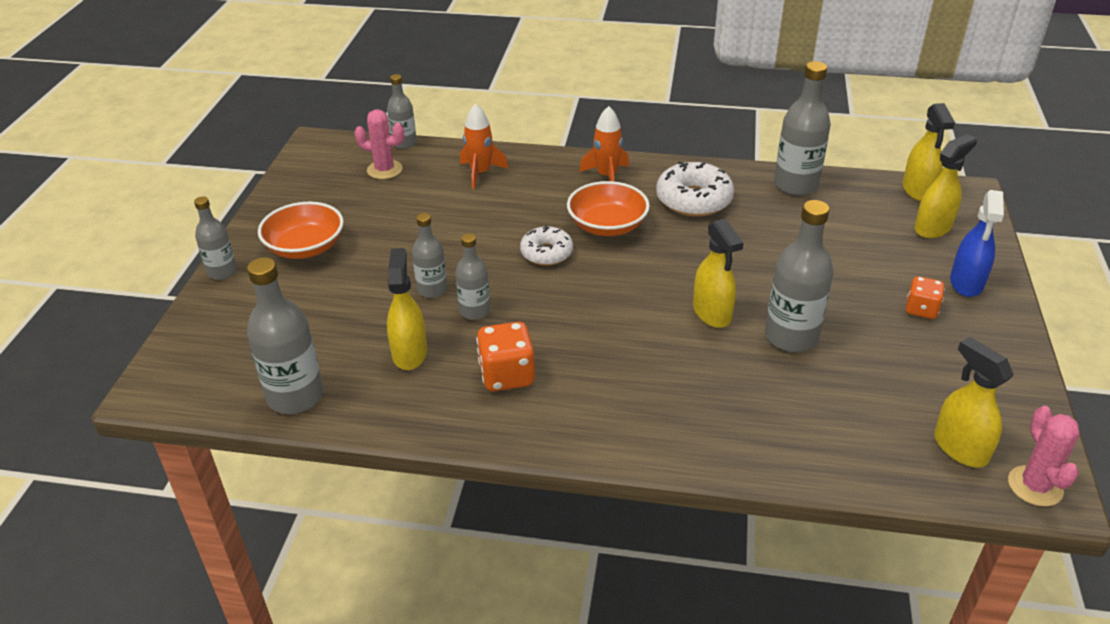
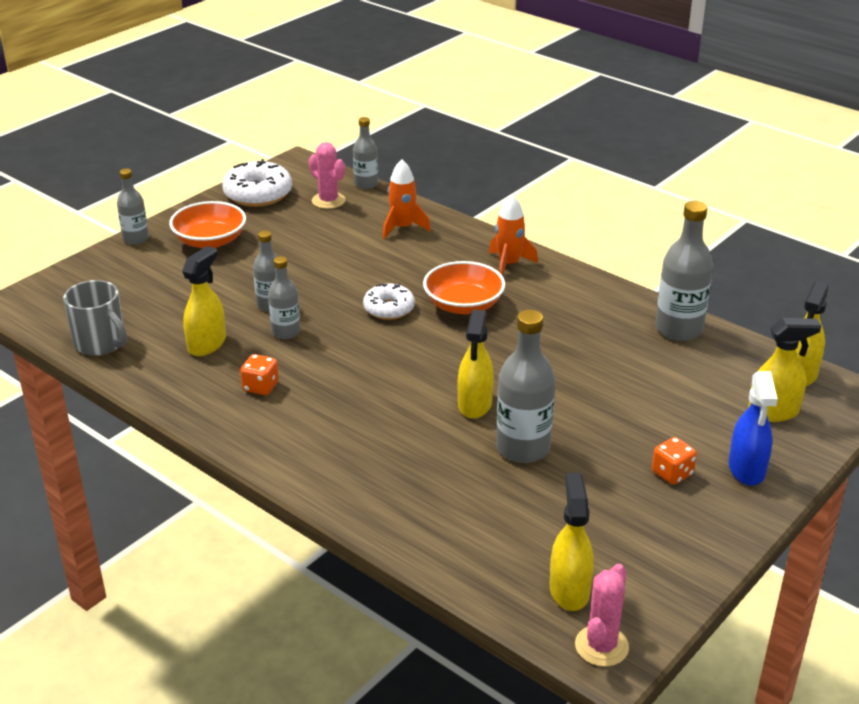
camera: 30 degrees right, 5 degrees down
(295, 396) = (101, 343): grey bottle -> grey mug
(507, 375) = (260, 387): orange dice -> orange dice, size x0.65
(694, 200) = (565, 309): white donut -> white donut (258, 194)
(966, 283) = (746, 469): blue spray bottle -> blue spray bottle turned 45 degrees counterclockwise

